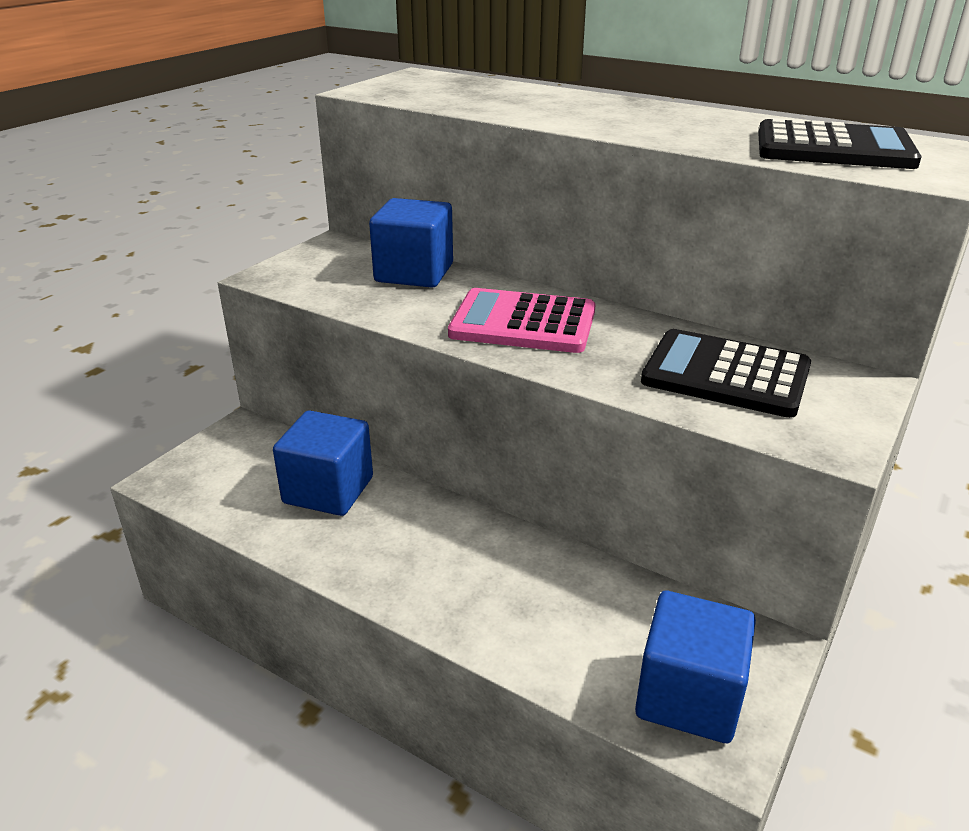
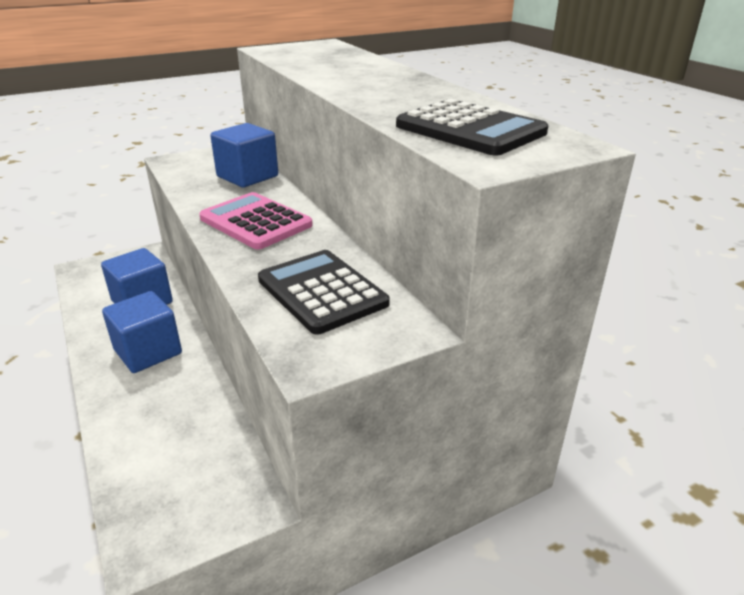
camera: 30 degrees right, 0 degrees up
(688, 696) = (166, 507): blue cube -> blue cube (148, 352)

